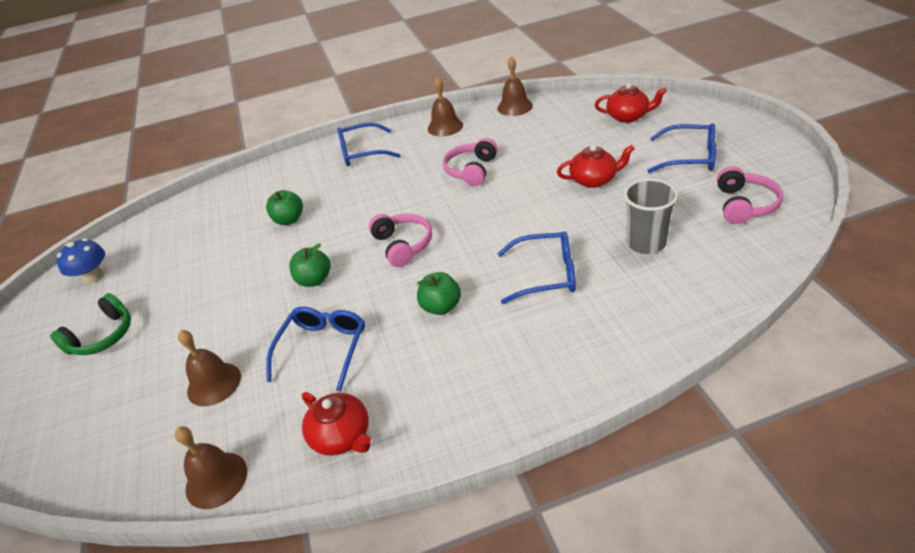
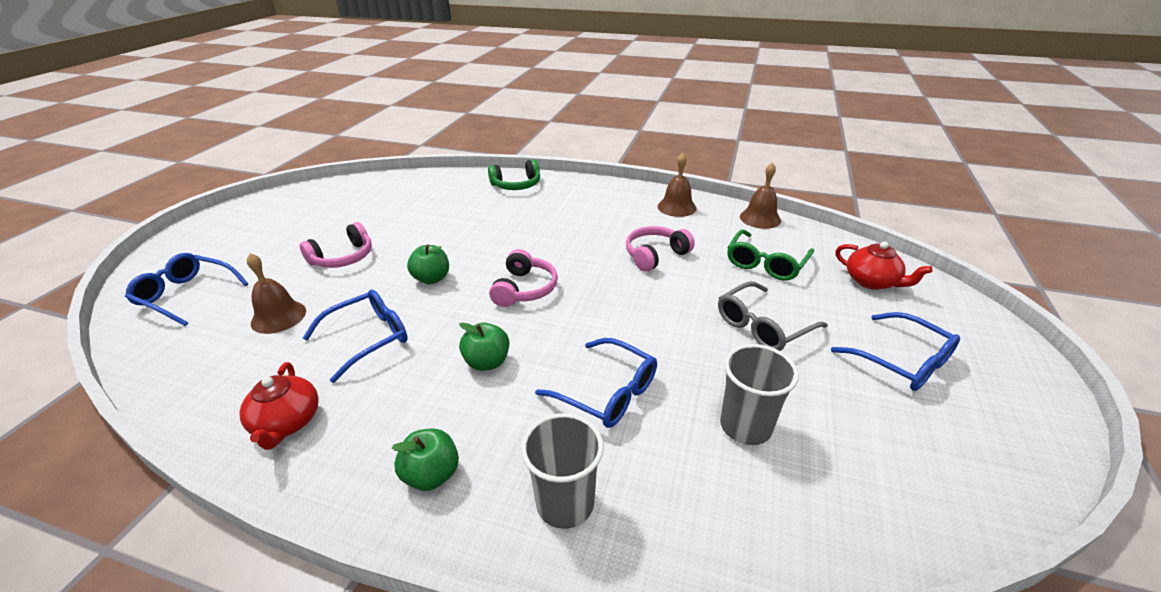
camera: 30 degrees right, 5 degrees down
(93, 277) = (322, 197): blue mushroom -> none
(102, 336) = (274, 240): green headphones -> green headphones (516, 185)
(216, 479) = (185, 392): brown bell -> none
(289, 220) = (474, 222): green apple -> green apple (432, 475)
(362, 152) = (586, 197): blue glasses -> blue glasses (186, 295)
(553, 137) = (765, 263): none -> green glasses
(594, 180) = (762, 326): red teapot -> grey glasses
(595, 347) = (565, 503): none -> grey cup
(744, 205) = (919, 457): pink headphones -> pink headphones (343, 257)

